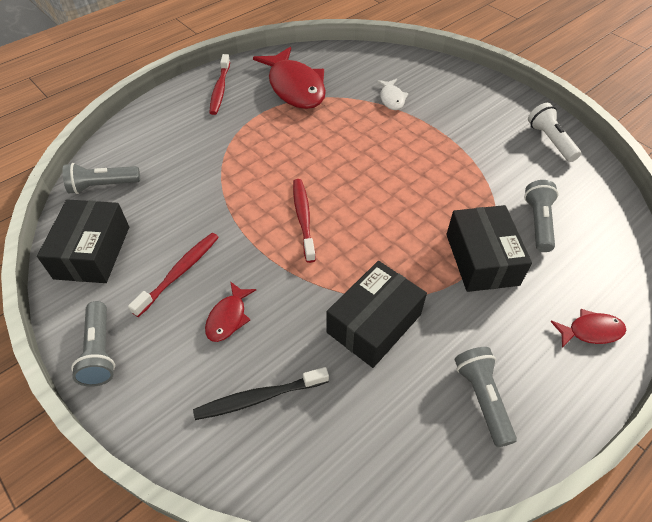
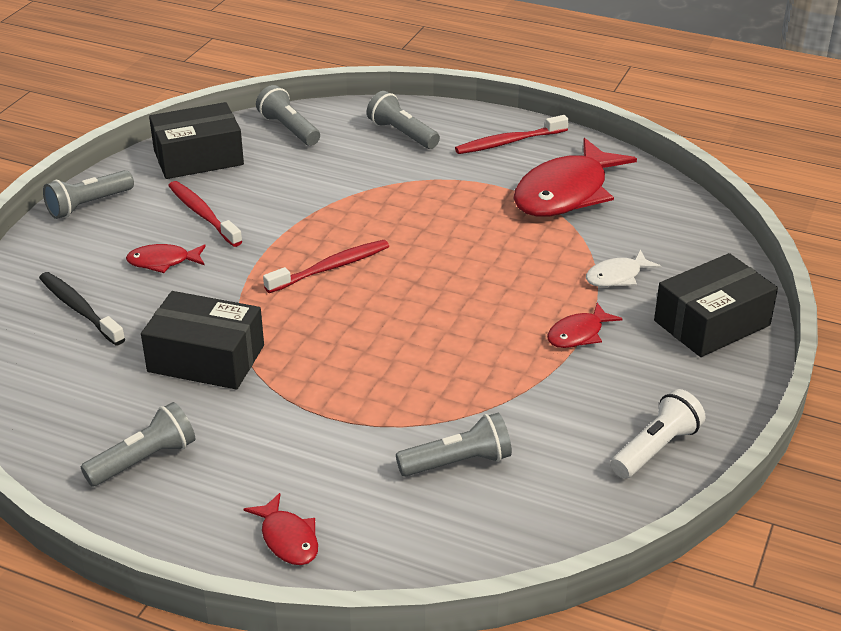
camera: 65 degrees right, 15 degrees down
(166, 131) = (402, 134): none -> grey flashlight
(179, 272) = (203, 214): red toothbrush -> red toothbrush turned 135 degrees counterclockwise
(438, 132) = (578, 334): none -> red fish
(481, 259) = (354, 422): black box -> black box (711, 323)

